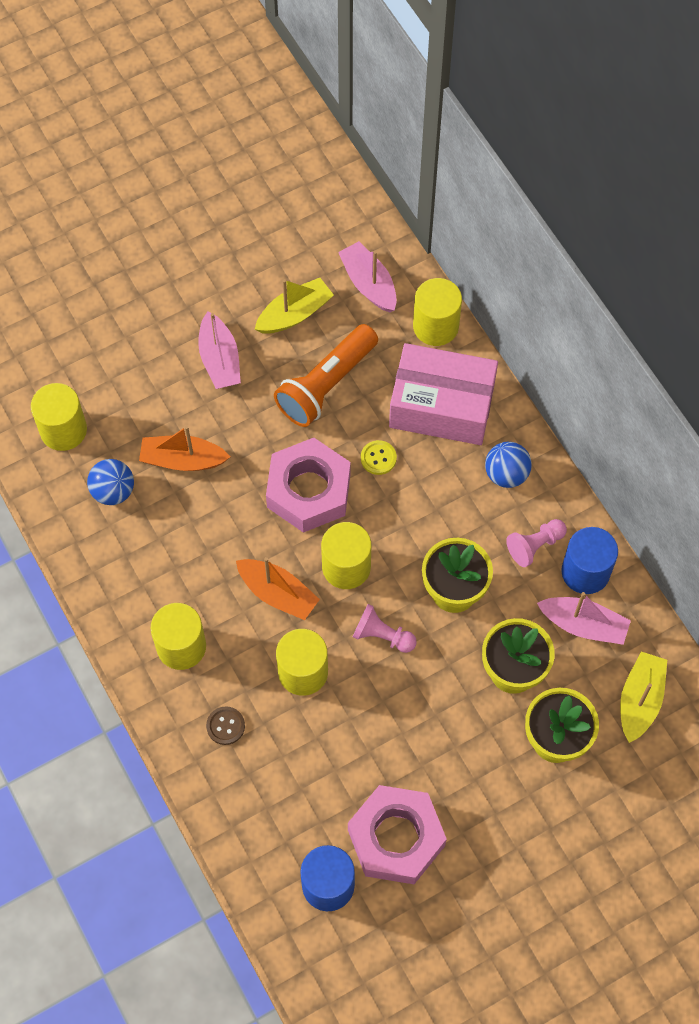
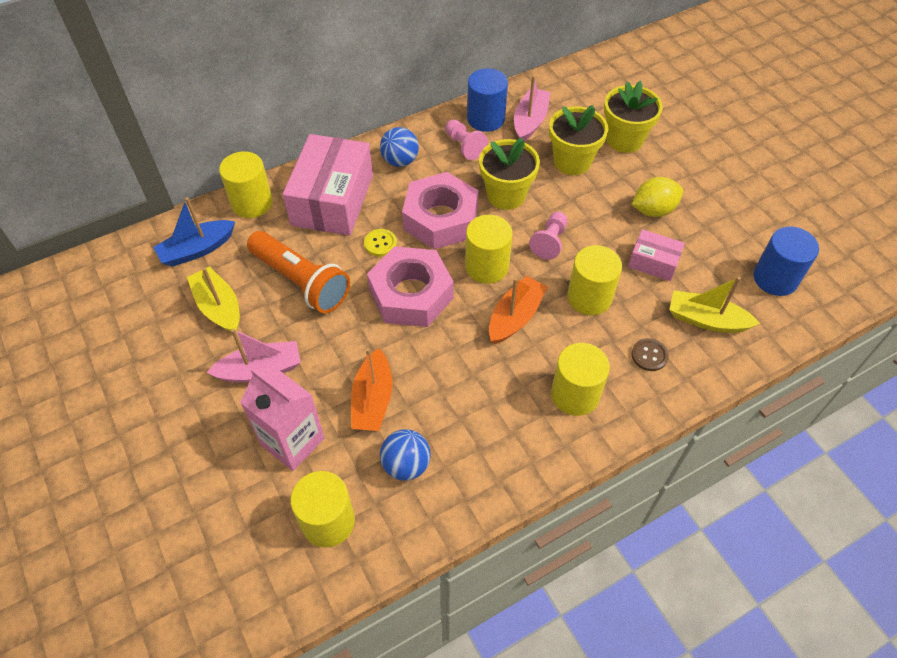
camera: 90 degrees left, 10 degrees down
(142, 395) = (292, 441): none -> pink carton
(352, 748) = (653, 262): none -> pink box
(369, 284) = (197, 249): pink boat -> blue boat
(396, 838) = (724, 234): pink nut -> pink nut (440, 219)
(433, 759) = (653, 210): none -> yellow lemon
(640, 700) = (586, 95): yellow boat -> yellow boat (706, 320)

